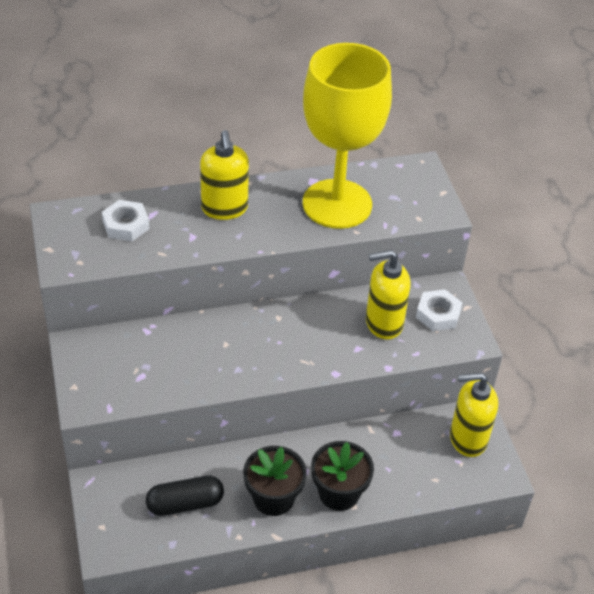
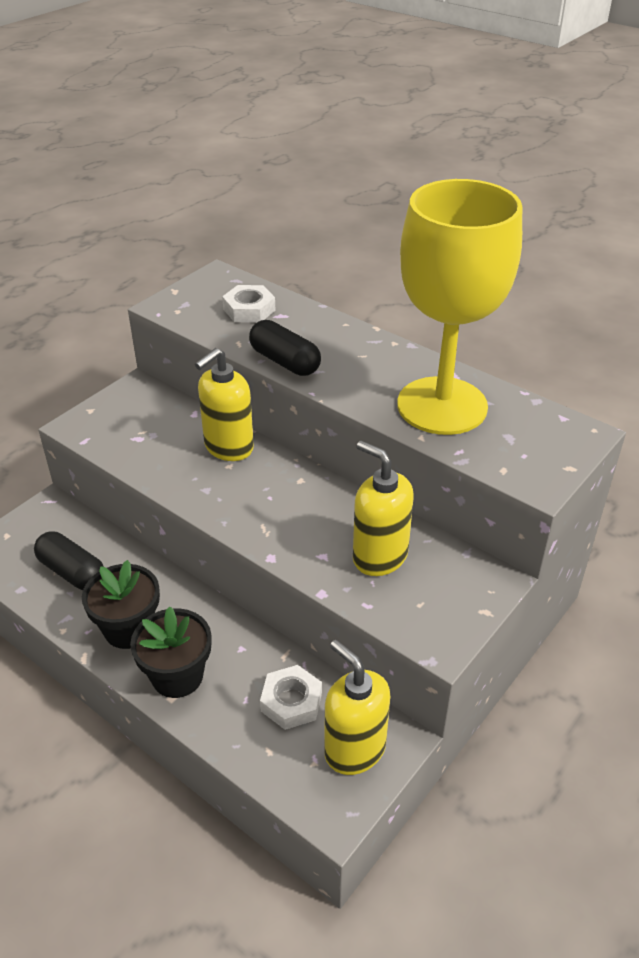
camera: 55 degrees right, 5 degrees down
(211, 243) = (285, 361): none -> black capsule
(224, 209) = (340, 346): yellow soap dispenser -> yellow soap dispenser (228, 447)
(438, 314) = (444, 593): white nut -> white nut (291, 702)

